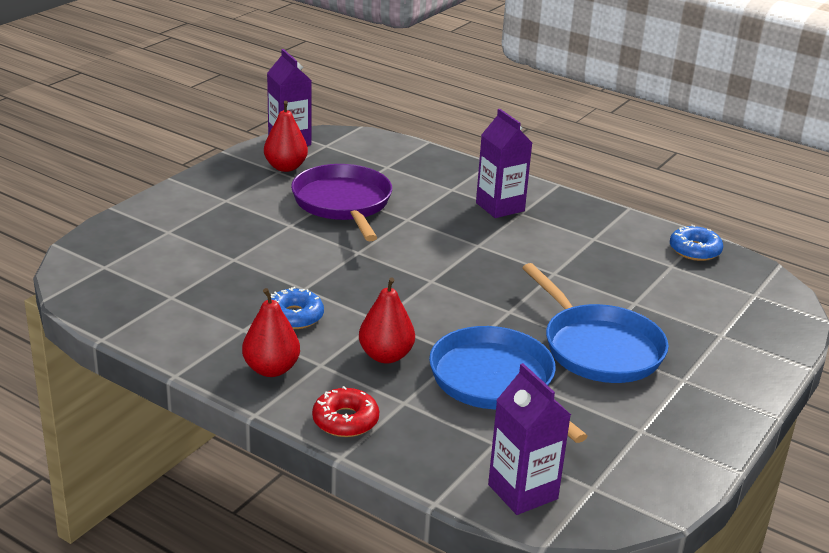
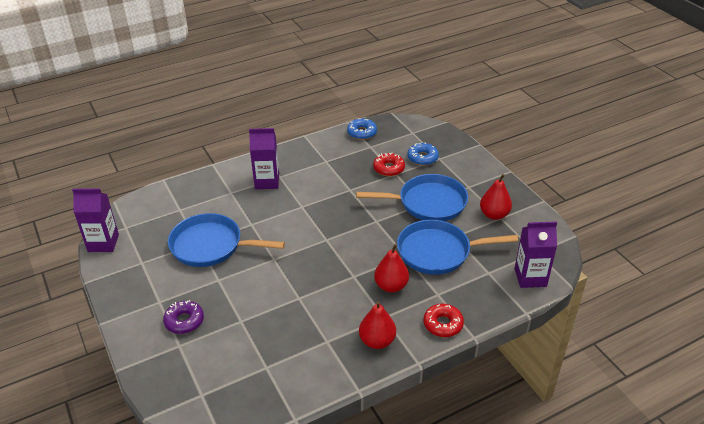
camera: 60 degrees left, 10 degrees up
(207, 223) = (184, 321): none -> purple donut
(285, 167) = (139, 257): red pear -> red pear (494, 215)
(294, 316) = (327, 312): blue donut -> blue donut (422, 158)
(343, 204) = (211, 246): purple pan -> blue pan
(639, 293) = (388, 168): none -> red donut

